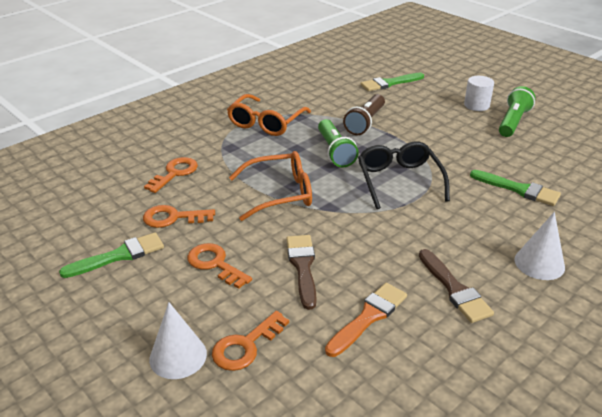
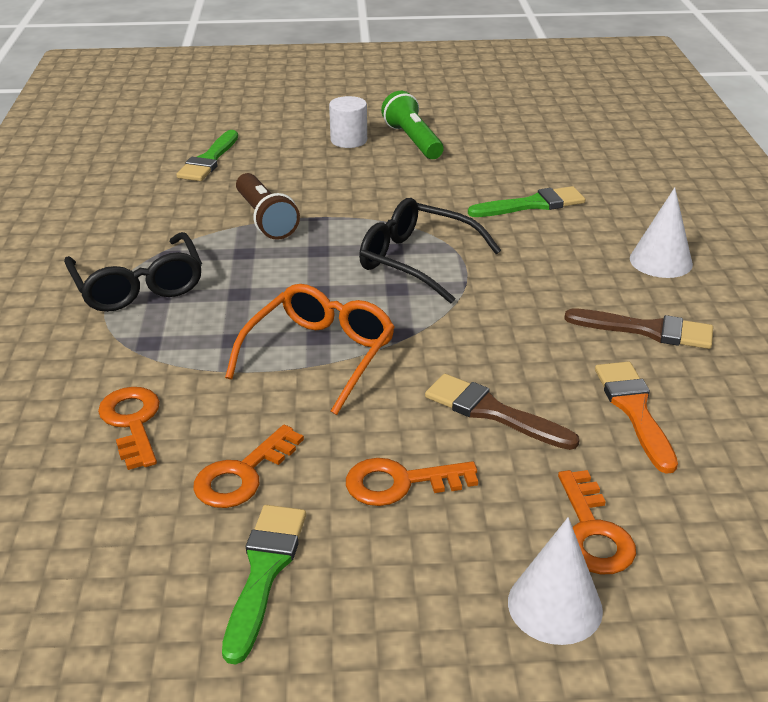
camera: 50 degrees left, 0 degrees up
(266, 123) = (138, 286): orange glasses -> black glasses
(335, 151) = (292, 270): green flashlight -> none

